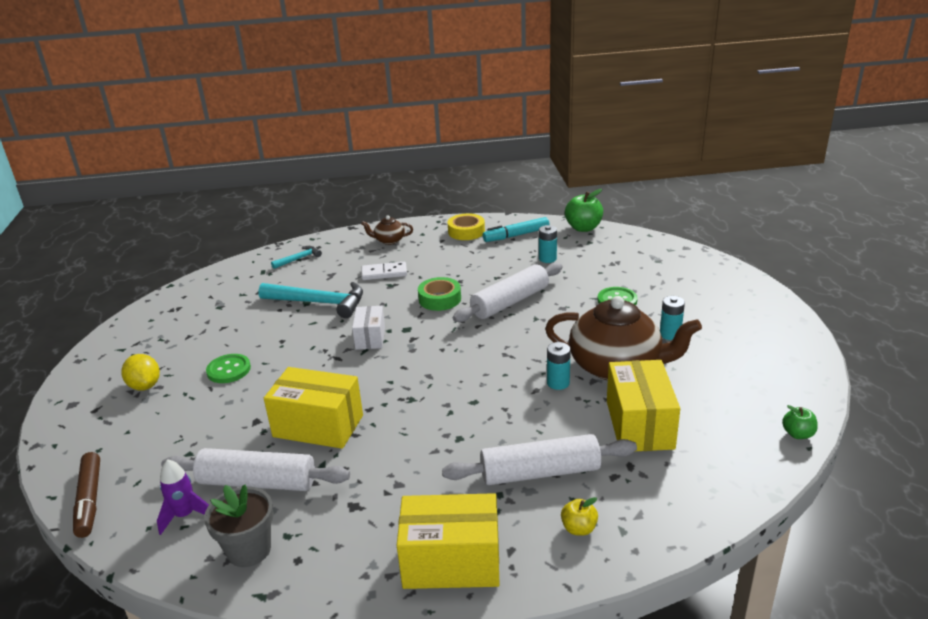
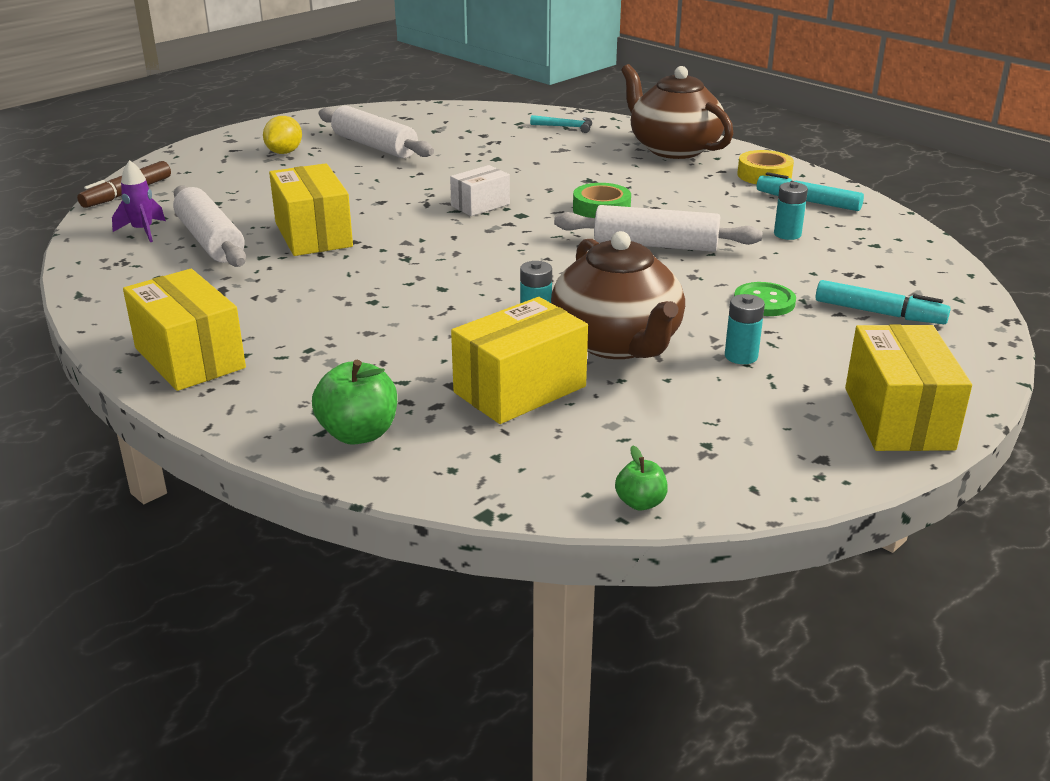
camera: 50 degrees right, 0 degrees up
(229, 370) = (347, 171): green button -> none
(249, 550) = (126, 269): grey flower pot -> none
(319, 303) = (505, 163): turquoise hammer -> none
(384, 273) = (606, 169): white domino -> none
(389, 240) = (673, 149): brown teapot -> brown teapot, size x2.21
(540, 473) = (365, 359): white rolling pin -> white rolling pin (374, 146)
(579, 528) = (299, 406): yellow apple -> none
(583, 228) = (903, 231): green apple -> green apple (358, 433)
(663, 276) = (879, 313): none -> turquoise marker
(771, 320) = (898, 418): none -> yellow box

